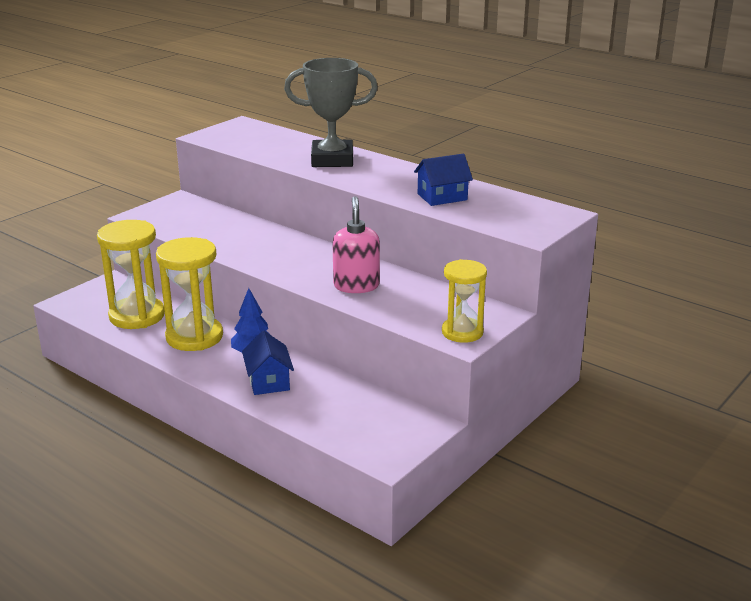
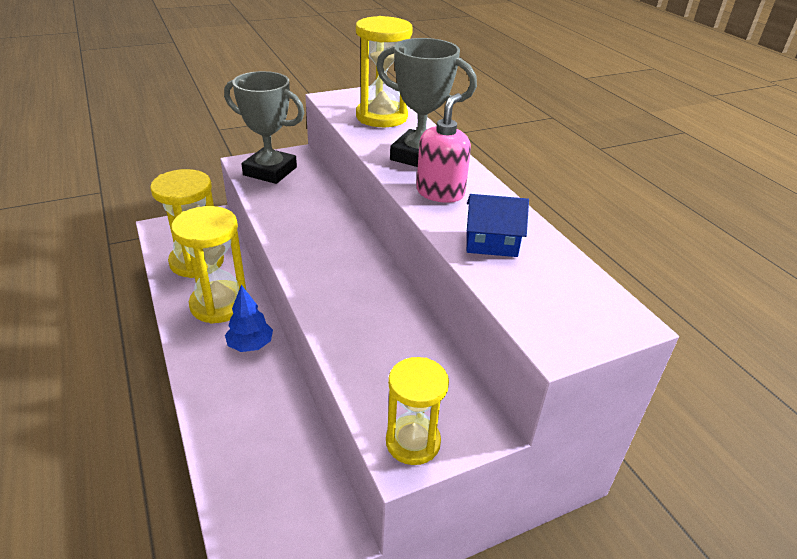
camera: 25 degrees right, 10 degrees up
(171, 216) = (270, 171): none -> grey trophy
(268, 140) = (381, 117): none -> yellow hourglass
(268, 381) = (233, 389): blue house -> none
(356, 286) = (356, 317): pink soap dispenser -> pink soap dispenser (440, 193)

